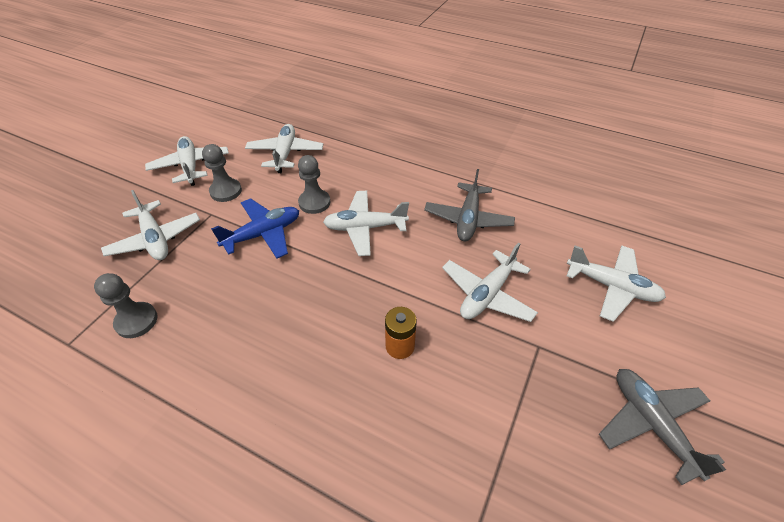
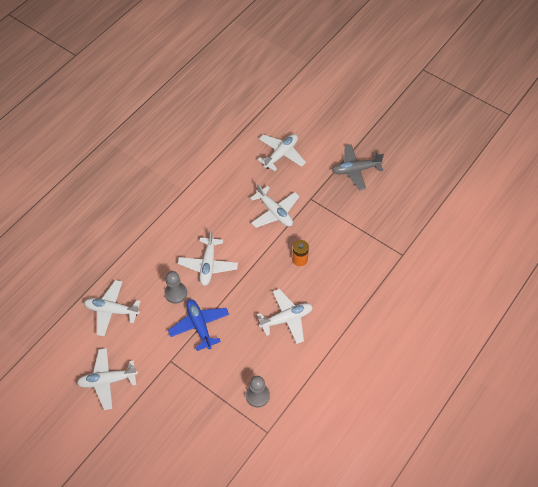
camera: 80 degrees left, 10 degrees up
(155, 239) = (187, 395): white plane -> white plane (286, 319)
(226, 191) = (147, 352): grey pawn -> none
(468, 219) = (214, 206): grey plane -> none

